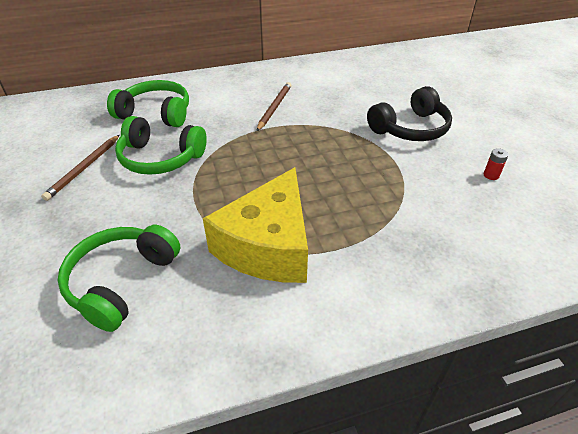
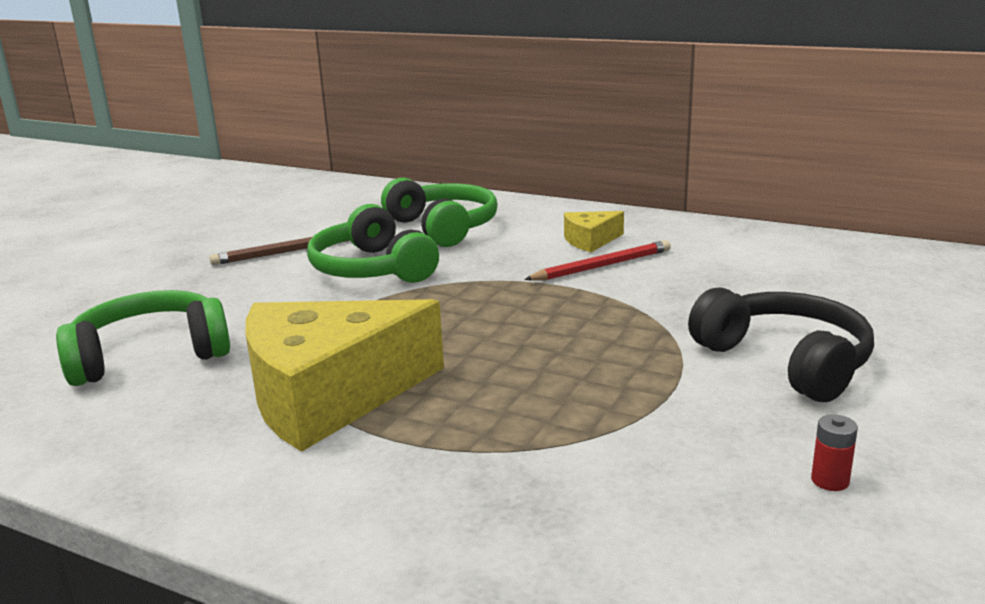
camera: 45 degrees right, 20 degrees down
(247, 94) = (590, 241): none -> yellow cheese
(274, 107) = (602, 266): brown pencil -> red pencil
(410, 128) = (785, 361): black headphones -> black headphones turned 135 degrees counterclockwise

